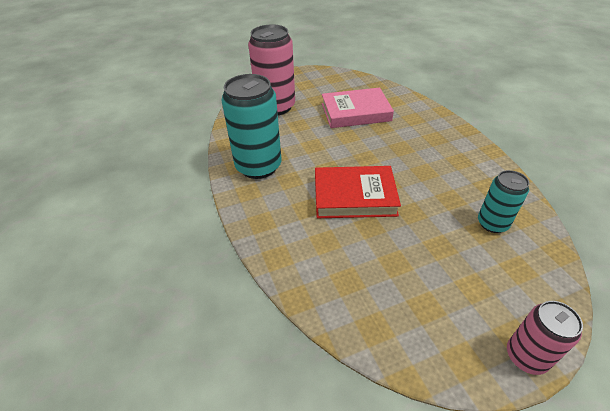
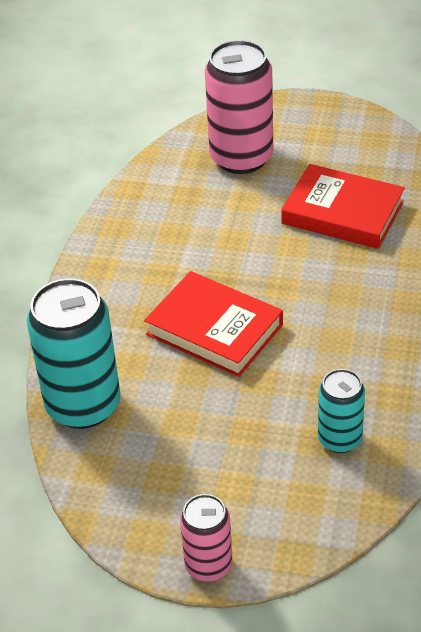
camera: 35 degrees right, 0 degrees up
(258, 166) = (140, 239): turquoise can -> turquoise can (83, 405)
(355, 112) = (342, 213): pink book -> red book

